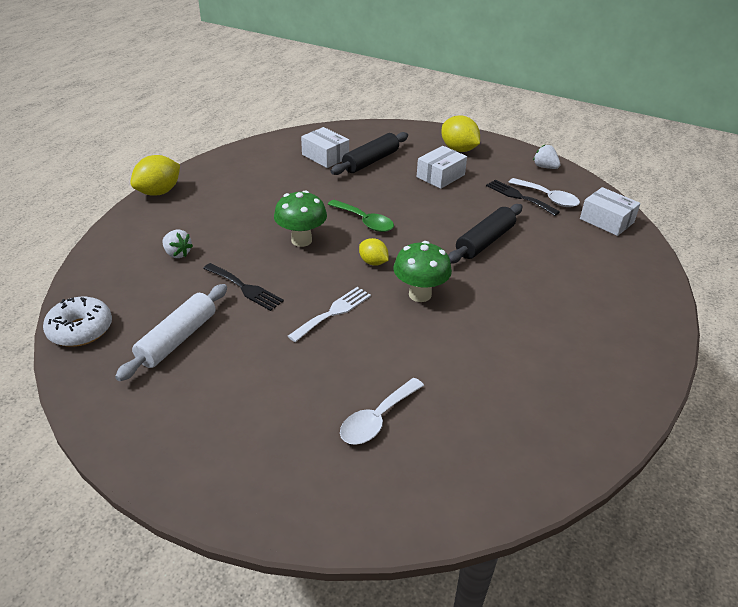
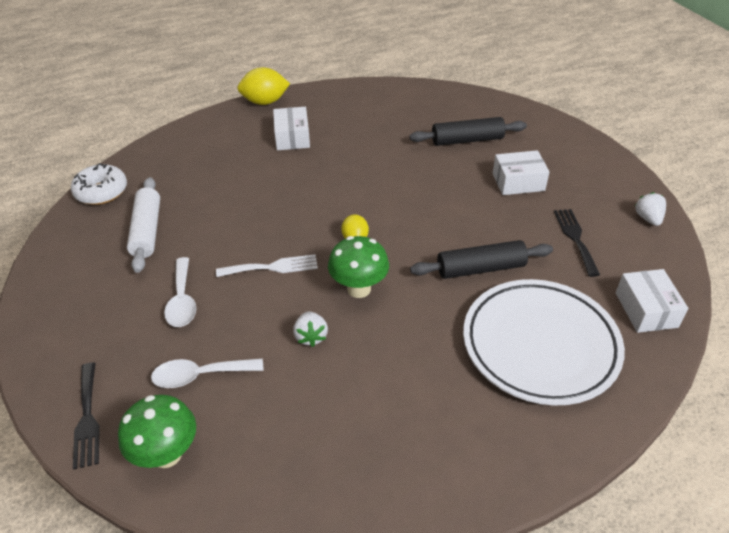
camera: 40 degrees right, 5 degrees up
(177, 253) = (221, 161): white strawberry -> white strawberry (311, 336)
(178, 339) = (147, 231): white rolling pin -> white rolling pin turned 75 degrees counterclockwise
(245, 288) = (234, 213): black fork -> black fork (87, 418)
(301, 240) = (321, 191): green mushroom -> green mushroom (167, 454)
(325, 156) = (431, 119): white box -> white box (292, 137)
(365, 221) = (393, 197): green spoon -> none
(458, 149) = (572, 161): yellow lemon -> none
(548, 198) = (607, 254): white spoon -> white spoon (182, 301)
(577, 270) = (540, 345): none -> white plate

